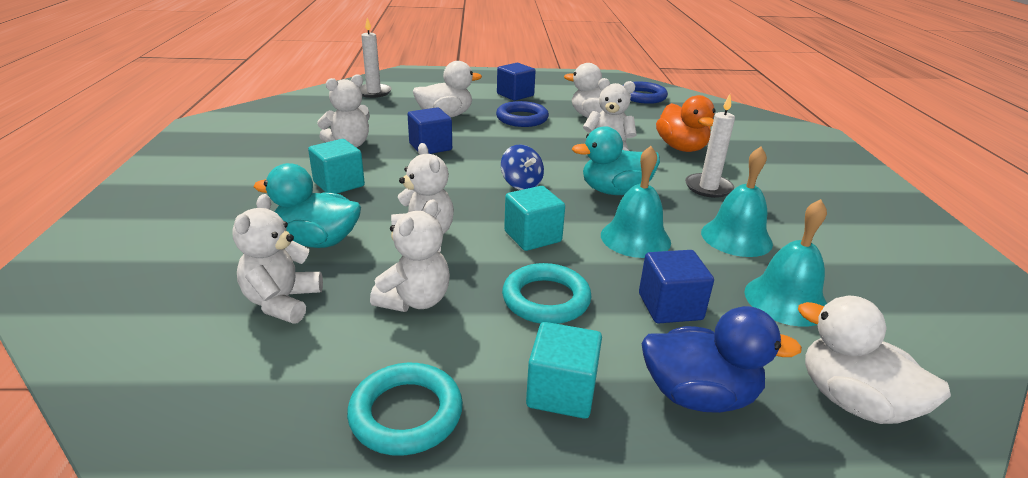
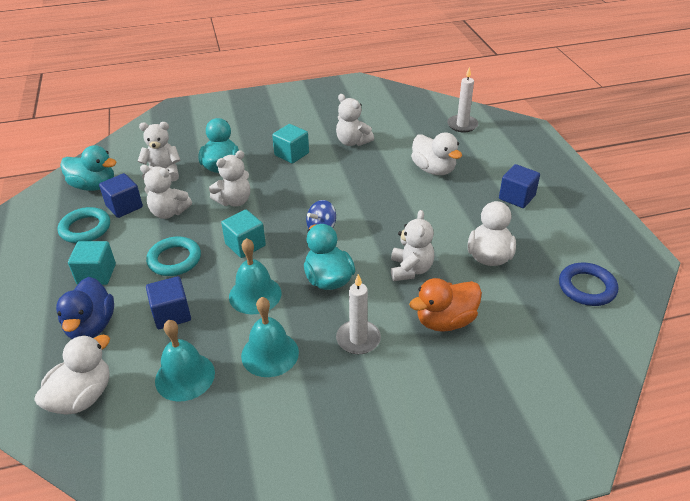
camera: 80 degrees right, 10 degrees up
(246, 404) = (94, 186): none -> turquoise duck
(430, 147) = (367, 175): blue cube -> blue cube (124, 206)
(522, 118) = (456, 210): blue ring -> none

